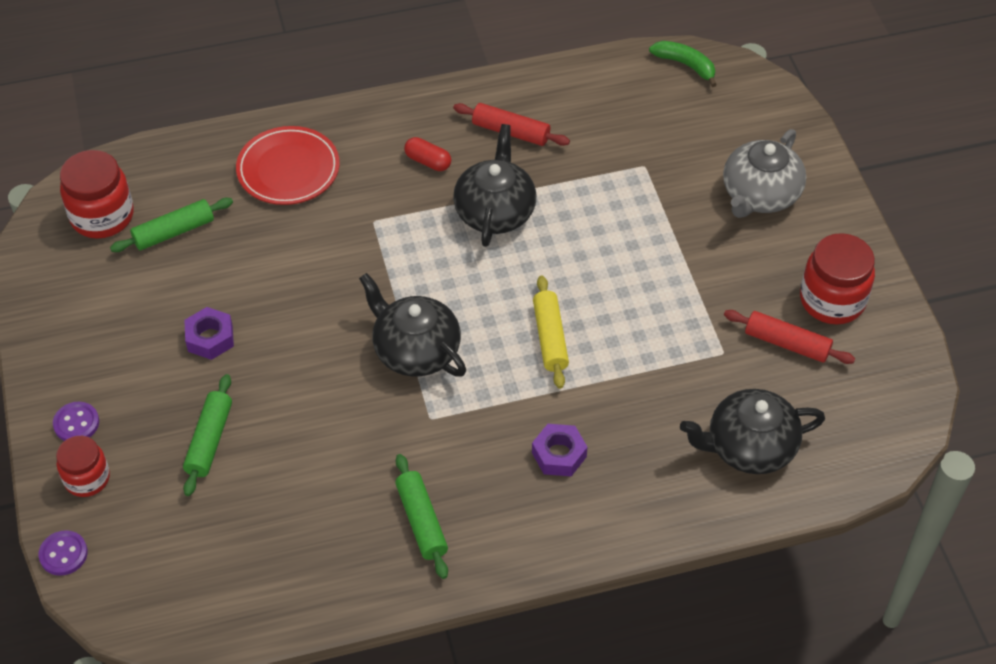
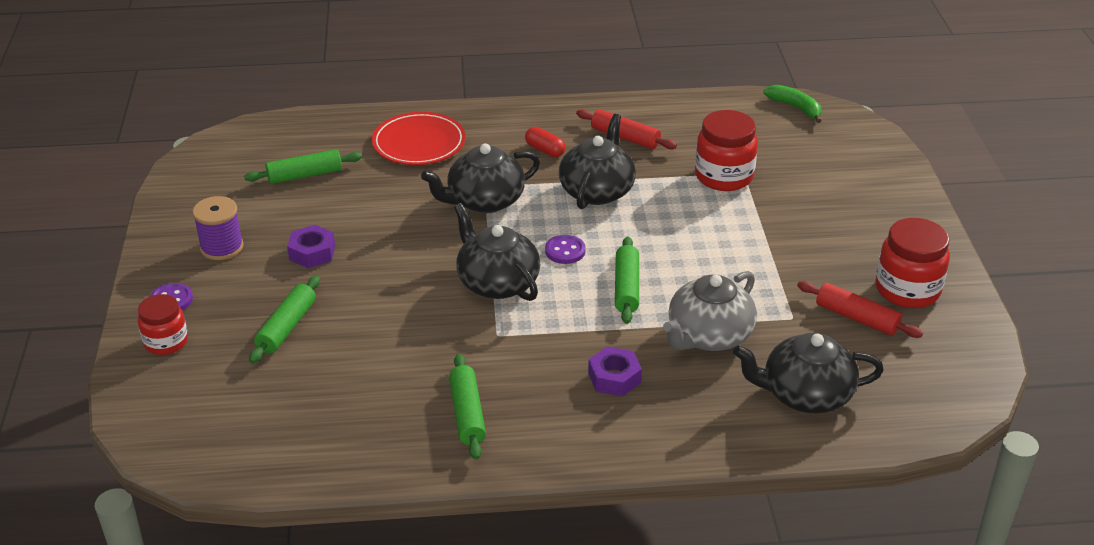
camera: 10 degrees right, 15 degrees down
(63, 554) = (123, 396): purple button -> purple button (565, 251)
(102, 216) = (246, 158): red jar -> red jar (724, 176)
(110, 345) = (221, 247): none -> purple spool
(378, 241) = (484, 201): none -> black teapot
(550, 338) = (627, 287): yellow rolling pin -> green rolling pin
(760, 195) = (849, 204): grey teapot -> grey teapot (708, 336)

